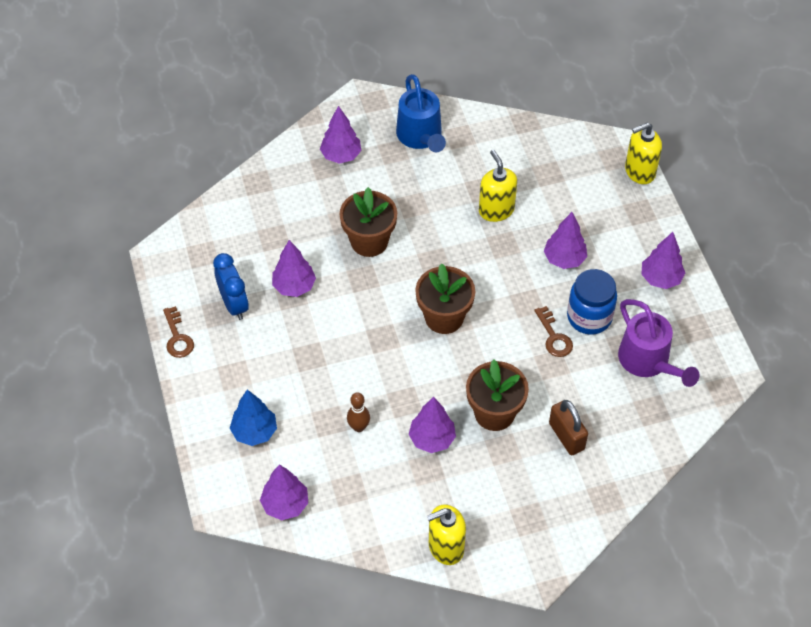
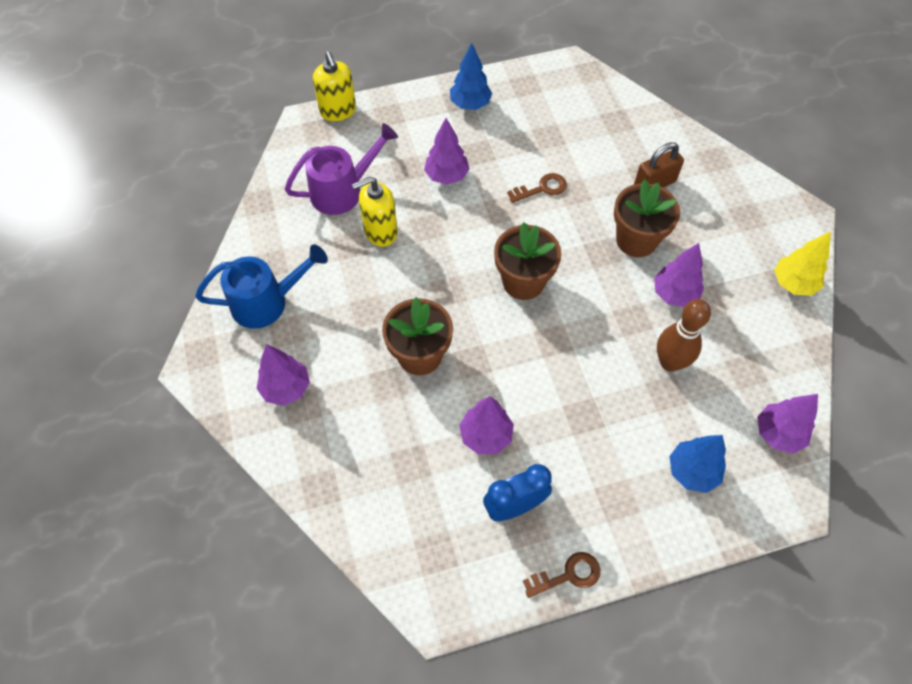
camera: 90 degrees left, 5 degrees up
(359, 427) = (670, 362): brown bowling pin -> brown bowling pin, size x1.62
(445, 547) = (793, 284): yellow soap dispenser -> yellow tree
(589, 317) = (517, 160): blue jar -> none
(648, 362) = (566, 119): purple watering can -> purple watering can (343, 190)
(660, 278) = (470, 104): purple tree -> blue tree

